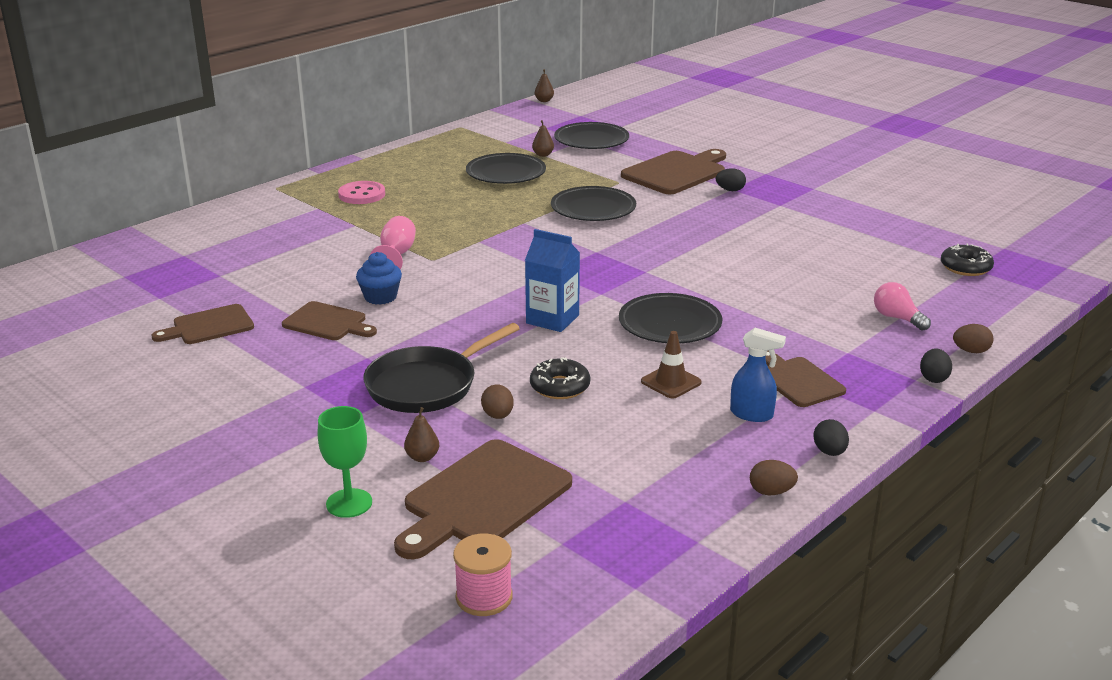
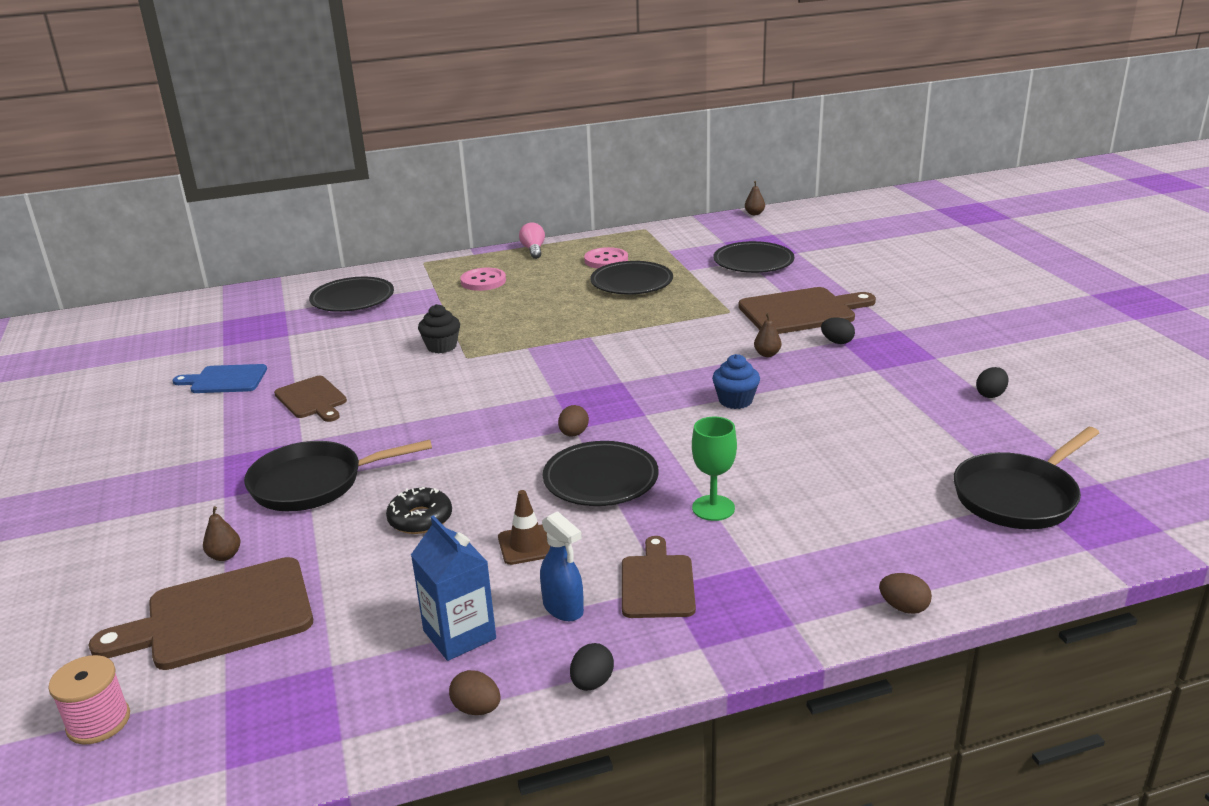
camera: 30 degrees right, 0 degrees up
(209, 326) = (225, 380): brown cutting board -> blue cutting board
(349, 503) = (119, 582): green goblet -> green goblet (713, 508)
(380, 297) = (381, 384): blue cupcake -> blue cupcake (735, 400)
(396, 255) = (441, 346): pink goblet -> black cupcake
(458, 158) = (606, 260): none -> pink button
(498, 416) = (333, 533): brown egg -> brown egg (573, 434)
(543, 155) = (688, 269): brown pear -> brown pear (767, 354)
(552, 319) = (497, 444): blue carton -> blue carton (459, 634)
(593, 209) = (671, 335): black plate -> black plate (352, 299)
(897, 318) = (858, 539): pink light bulb -> pink light bulb (533, 250)
(933, 378) = (816, 629): black egg -> black egg (990, 394)
(965, 267) = (1019, 496): black donut -> black pan

